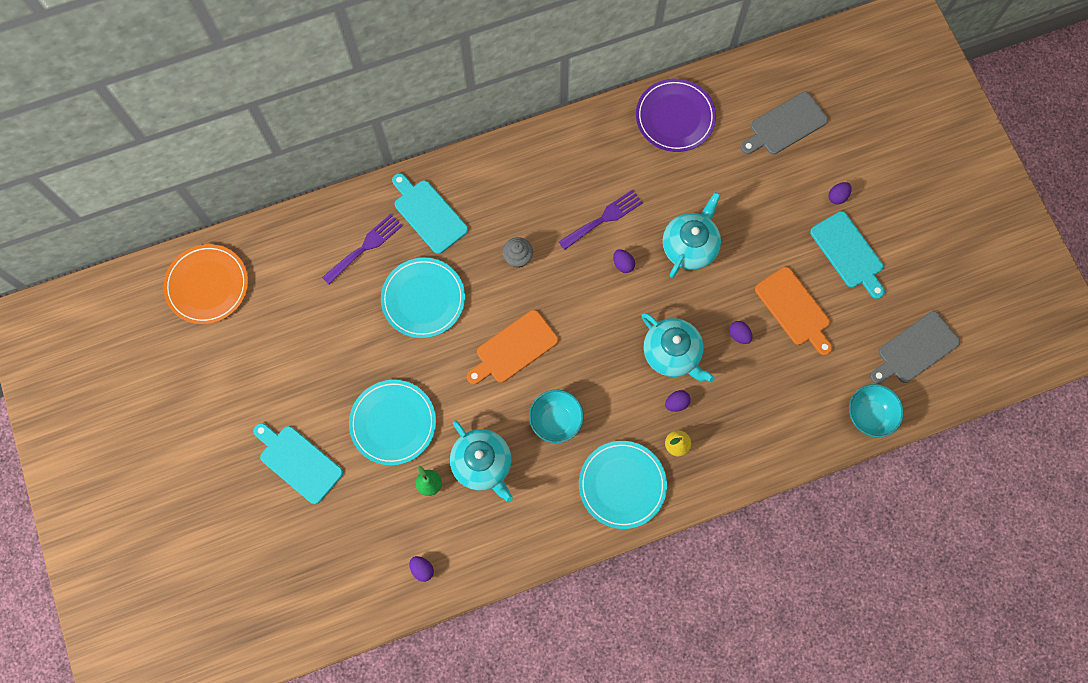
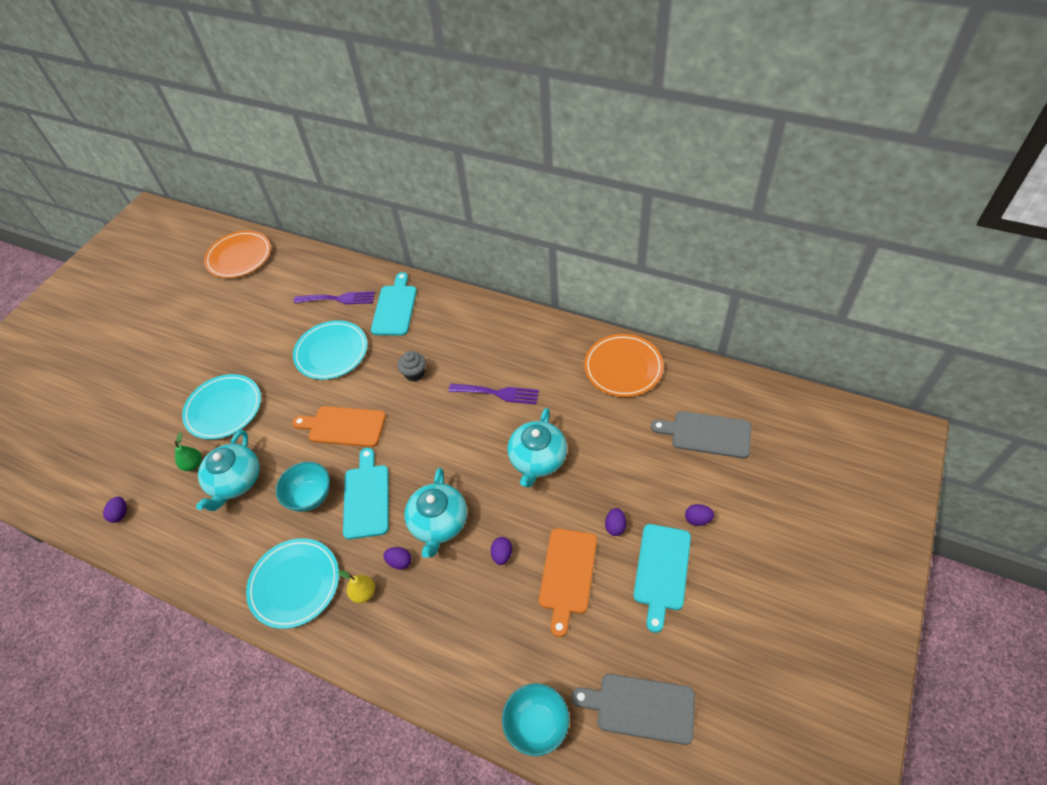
camera: 50 degrees right, 20 degrees down
(298, 462) = (152, 385): turquoise cutting board -> turquoise cutting board (366, 497)
(623, 264) = (476, 433): purple egg -> purple egg (615, 526)
(675, 117) = (623, 367): purple plate -> orange plate
(690, 246) = (537, 459): turquoise teapot -> turquoise teapot turned 120 degrees clockwise

